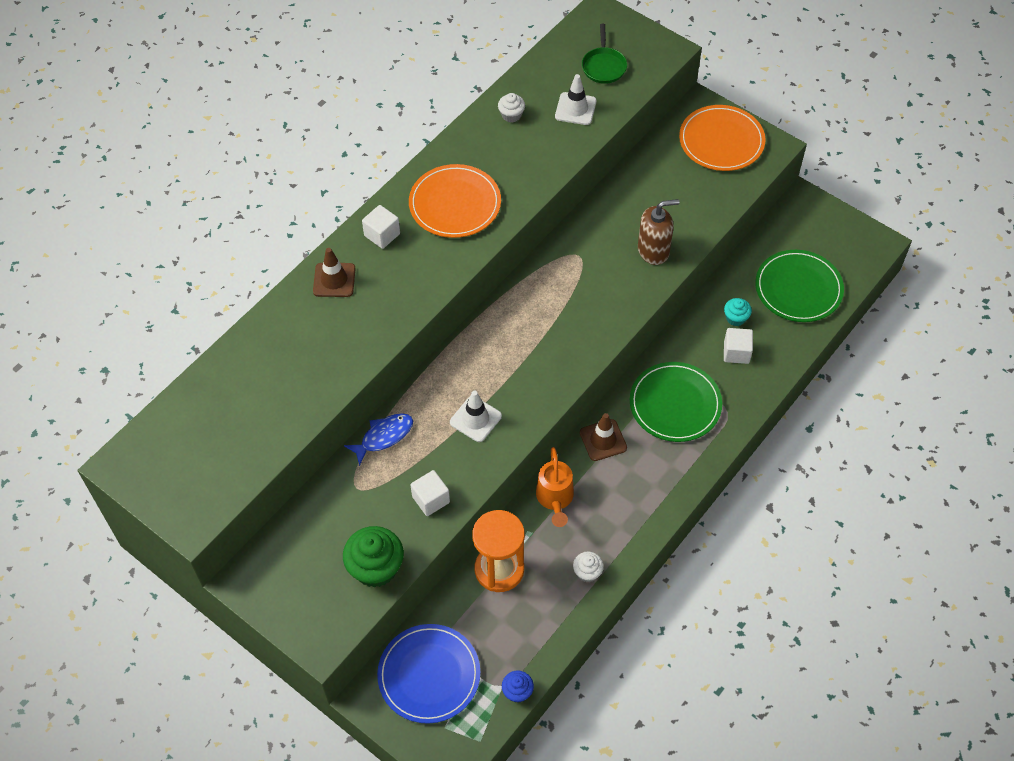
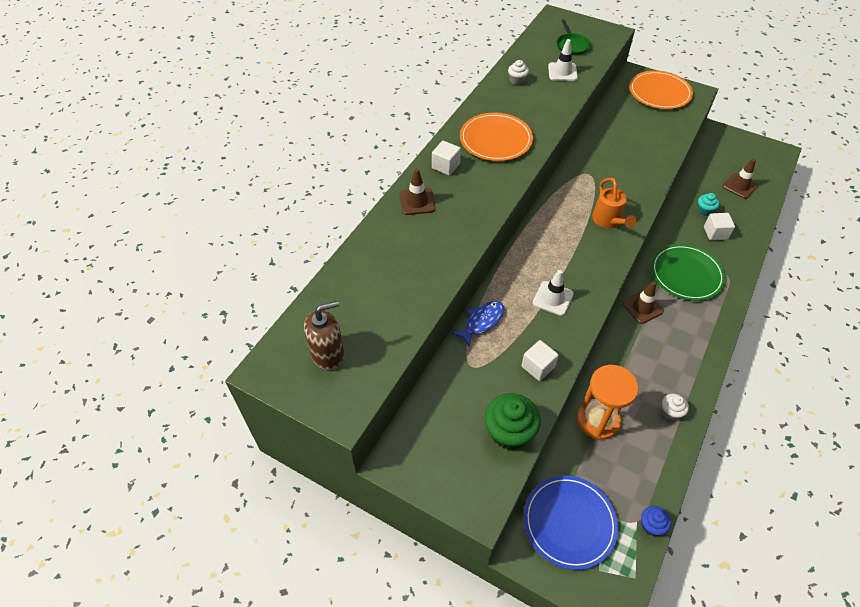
camera: 10 degrees left, 5 degrees down
(555, 498) = (622, 357): orange watering can -> orange watering can (608, 221)
(653, 250) = (642, 164): brown soap dispenser -> brown soap dispenser (328, 354)
(798, 288) = (739, 186): green plate -> brown traffic cone

